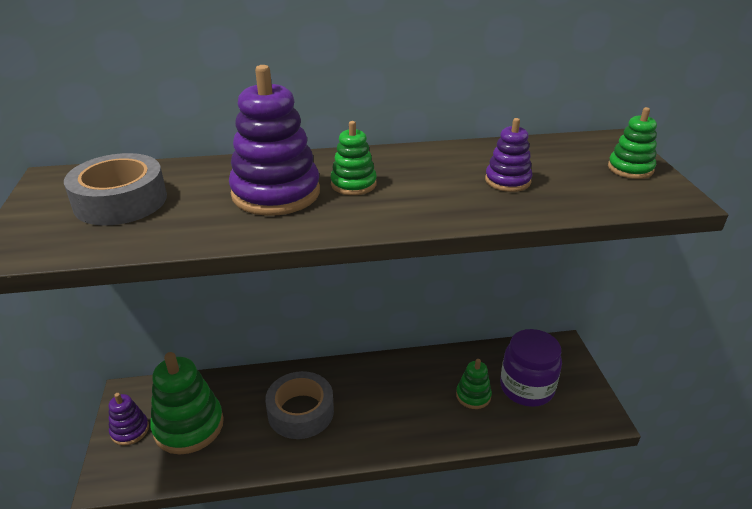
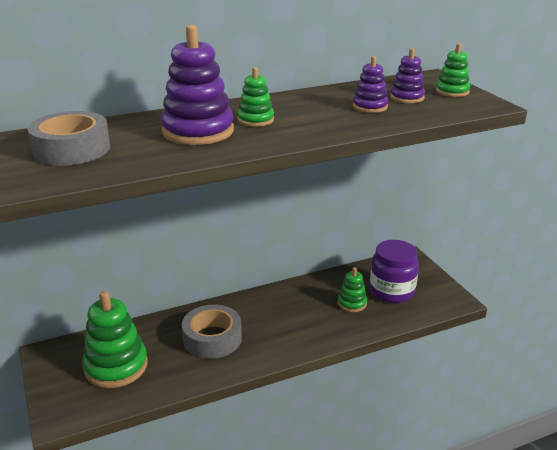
camera: 15 degrees left, 5 degrees down
(130, 430) = (61, 379): purple stacking toy -> purple stacking toy (407, 97)

